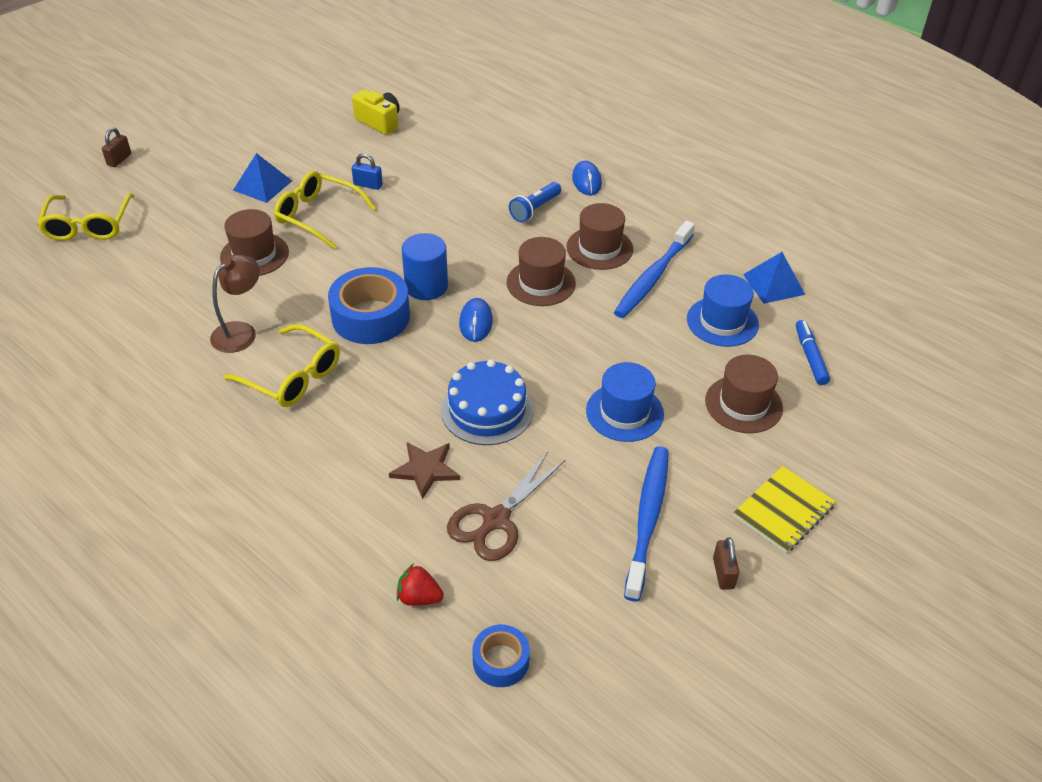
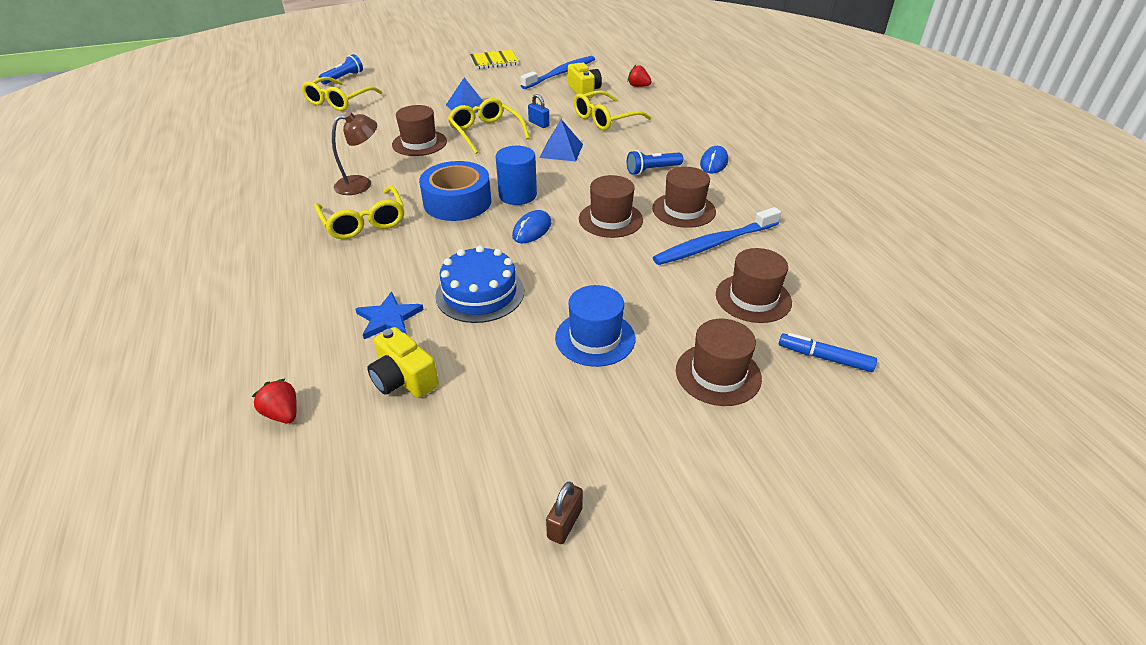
camera: 30 degrees right, 5 degrees down
(55, 187) = (343, 78): none -> blue flashlight
(119, 160) = (395, 73): brown padlock -> none
(425, 469) = (389, 318): brown star -> blue star
(434, 98) = (638, 86): none -> red strawberry
(435, 156) = (605, 119): none -> yellow glasses
(496, 520) = (404, 379): brown scissors -> yellow camera
(501, 661) = (288, 501): blue tape -> none
(647, 519) = (535, 437): blue toothbrush -> blue toothbrush (560, 73)
(722, 322) = (753, 298): blue hat -> brown hat
(773, 284) = (831, 284): blue pyramid -> blue pyramid (561, 150)
(783, 511) = (681, 491): yellow notebook -> yellow notebook (494, 61)
(810, 357) = (824, 358): blue marker -> blue marker turned 90 degrees counterclockwise

